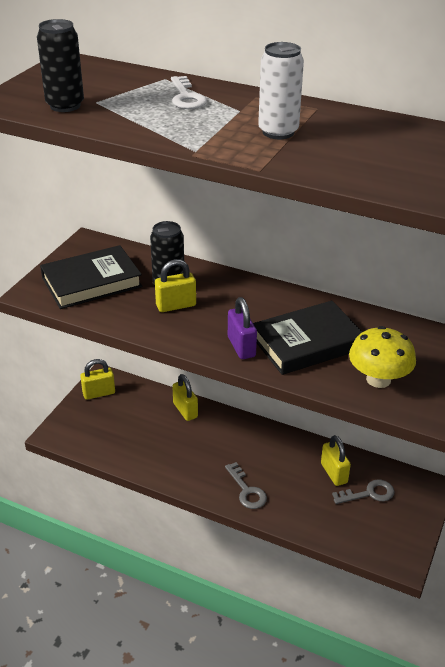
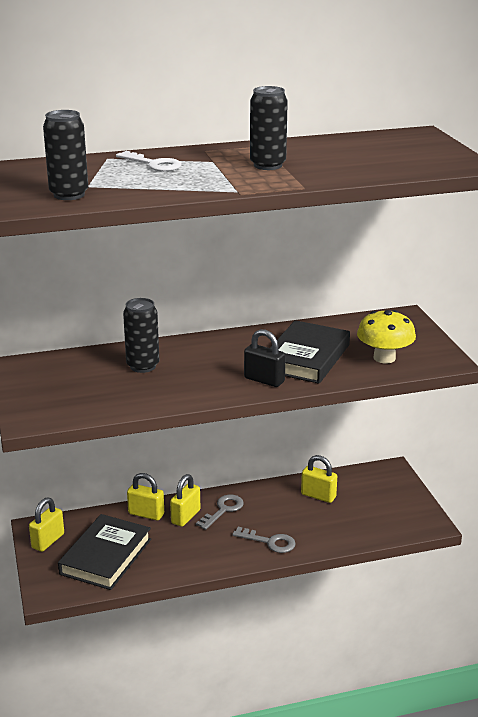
camera: 40 degrees left, 10 degrees down
(91, 282) = (71, 390): black book -> black book (105, 556)
(176, 305) = (171, 376): yellow padlock -> yellow padlock (185, 516)
(241, 347) = (264, 380): purple padlock -> black padlock
(278, 132) = (267, 165): white can -> black can
(368, 493) = (358, 495): grey key -> grey key (223, 510)

